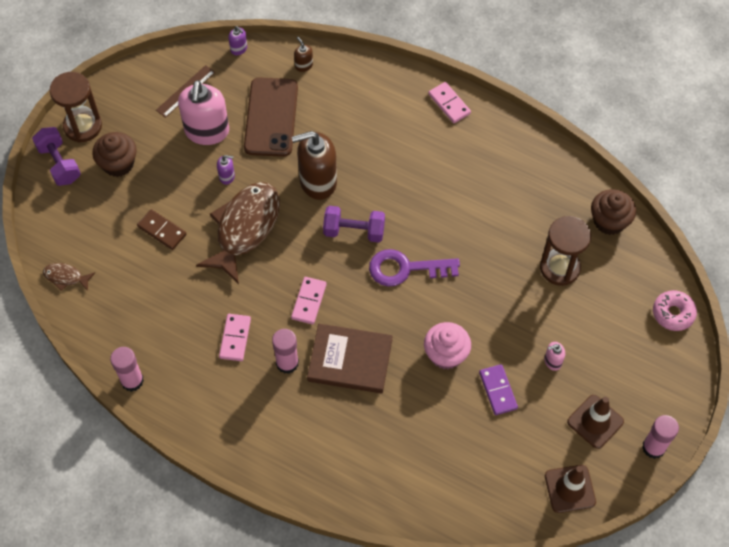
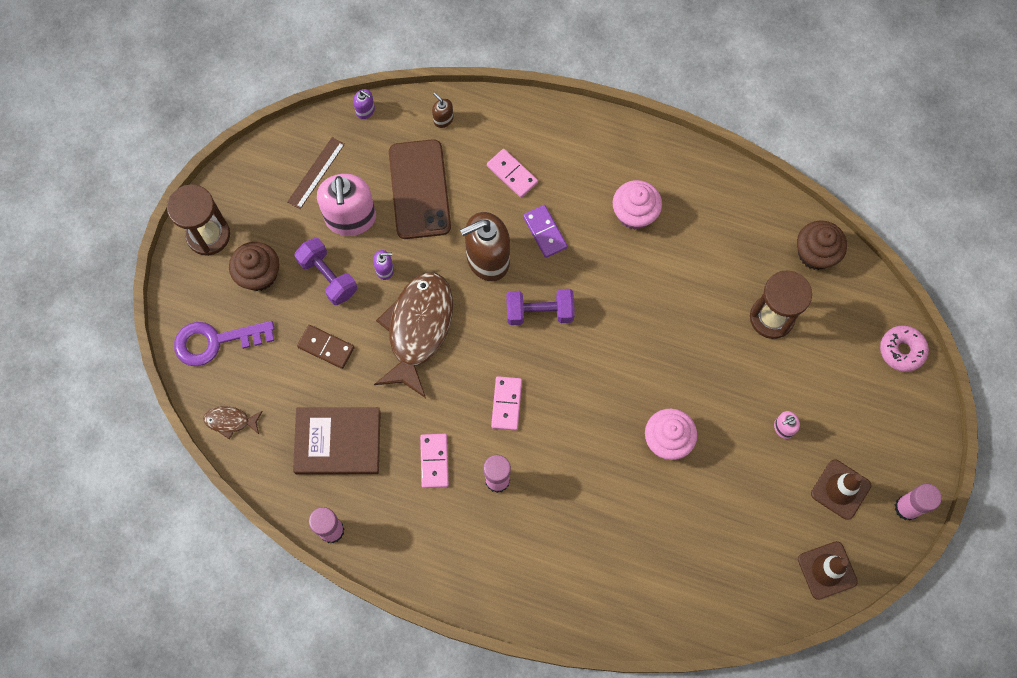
camera: 10 degrees left, 10 degrees up
(59, 164) = (192, 285): purple dumbbell -> purple dumbbell (328, 277)
(350, 360) = (565, 465): brown book -> brown book (338, 442)
(405, 268) = (604, 347): purple key -> purple key (215, 341)
(449, 104) = (615, 141): pink domino -> pink domino (512, 174)
(454, 164) = (634, 213): none -> pink cupcake
(498, 390) = (731, 472): purple domino -> purple domino (545, 232)

